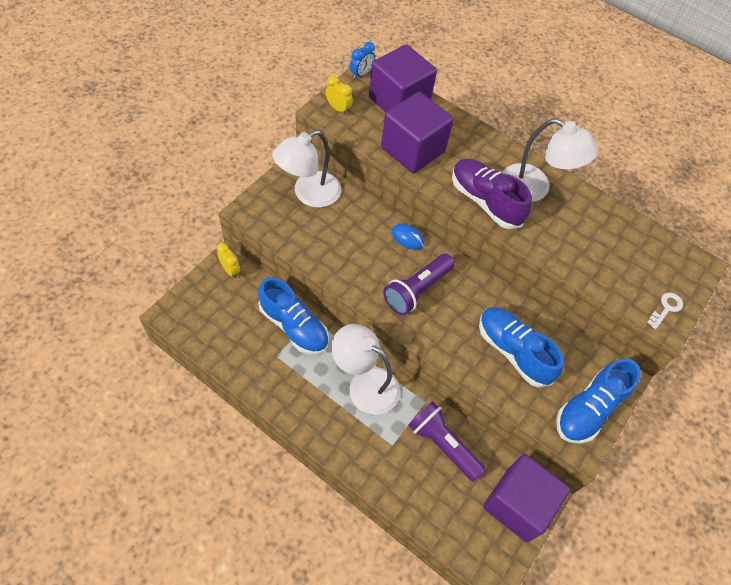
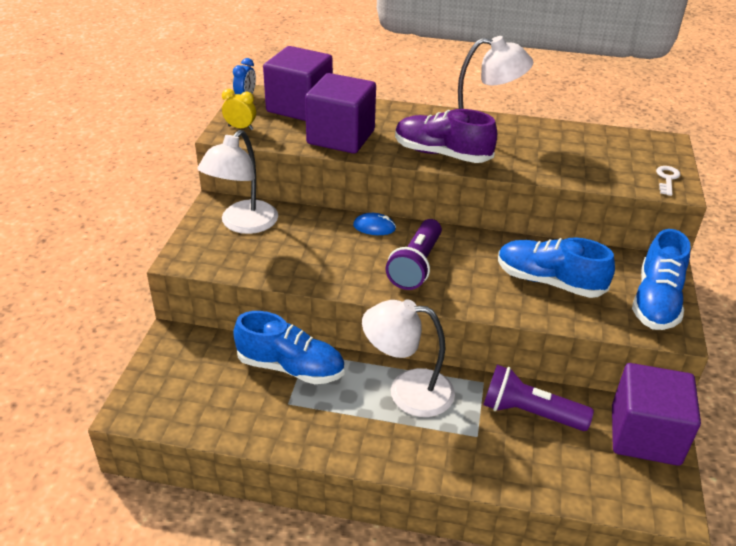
camera: 20 degrees left, 20 degrees down
(230, 270) = (180, 342): yellow clock -> none

